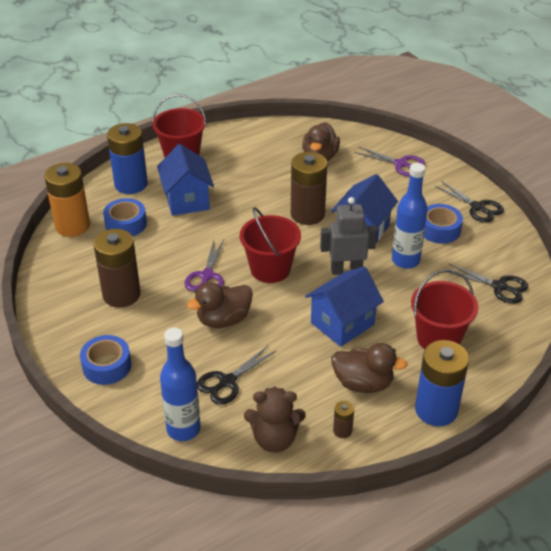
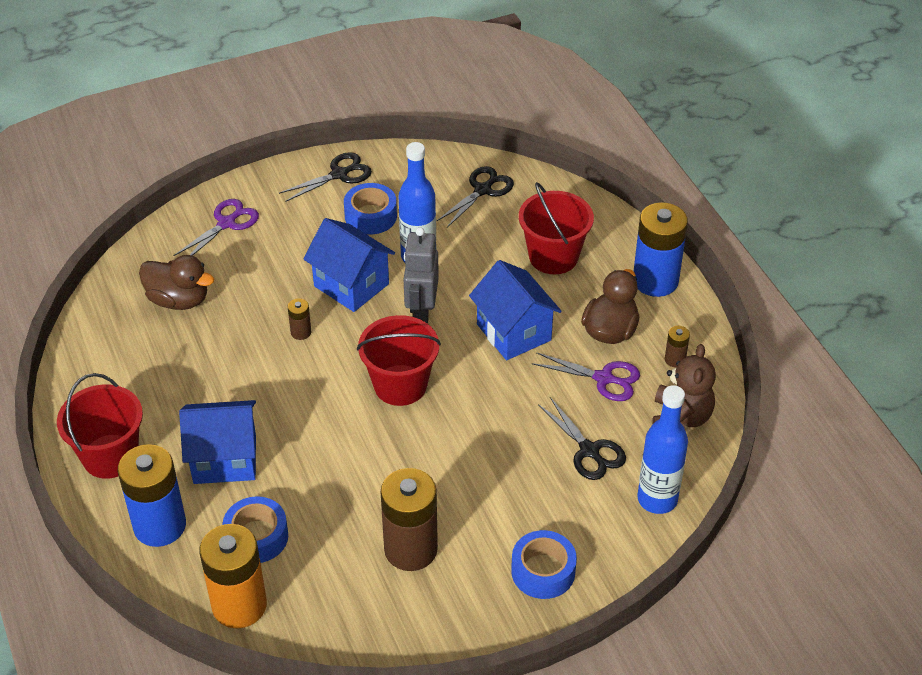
camera: 80 degrees left, 5 degrees up
(207, 276) = (396, 452): purple scissors -> purple scissors (603, 378)
(223, 320) = (483, 443): brown duck -> none
(307, 214) = (301, 332): brown battery -> brown battery, size x0.44

